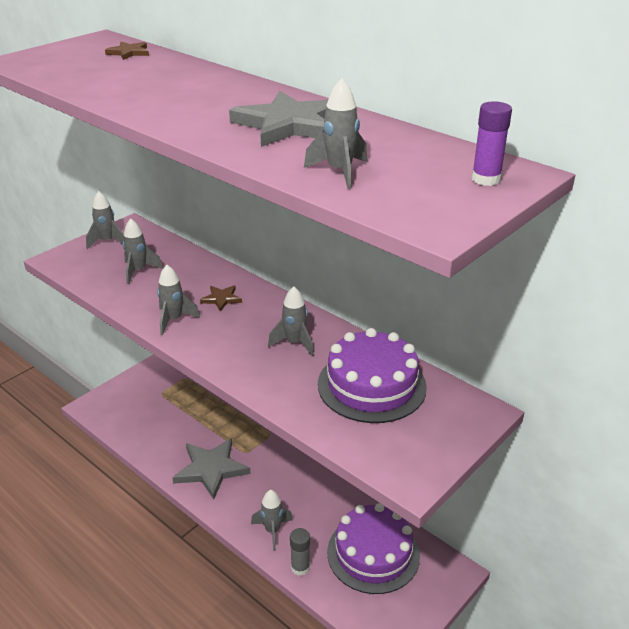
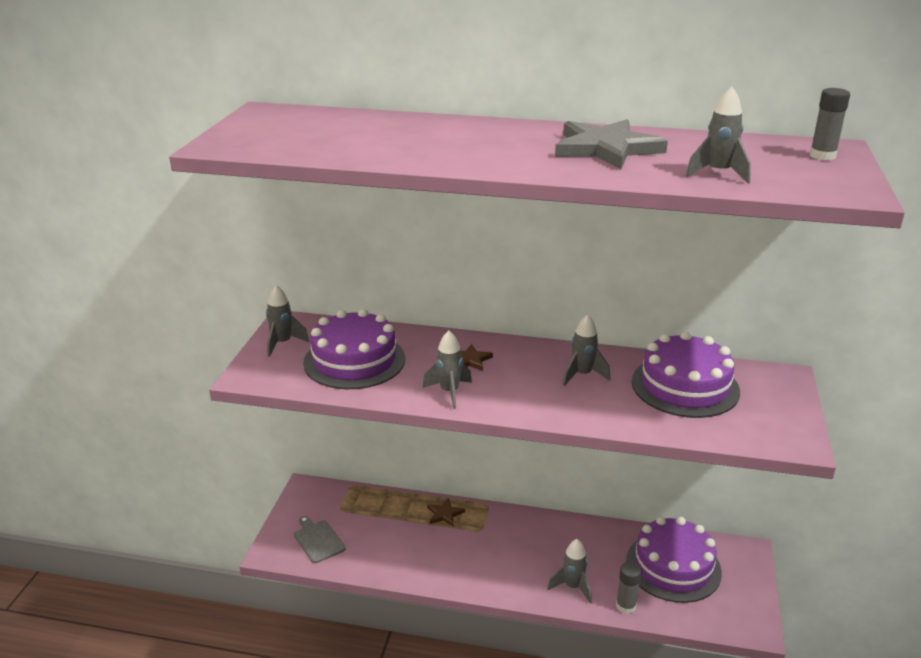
camera: 30 degrees left, 5 degrees down
(125, 410) = (318, 540): none -> grey cutting board
(129, 53) = (327, 118): brown star -> brown star (444, 514)
(138, 271) = (354, 360): grey rocket -> purple cake
(211, 469) = (463, 558): grey star -> none
(486, 179) = (822, 156): purple glue stick -> grey glue stick

